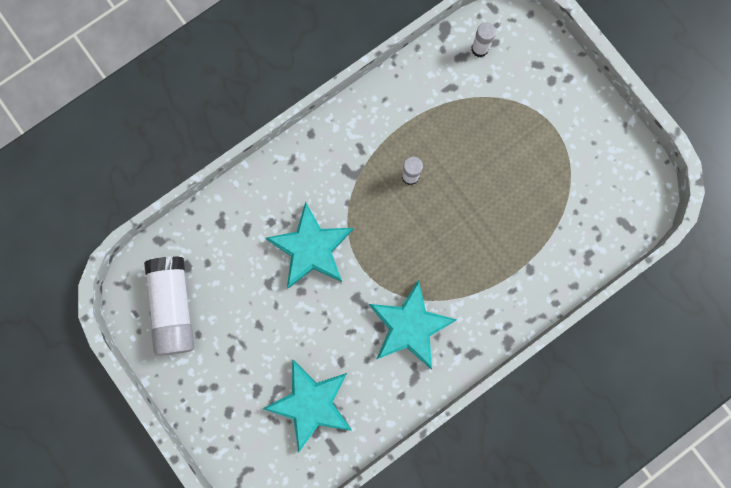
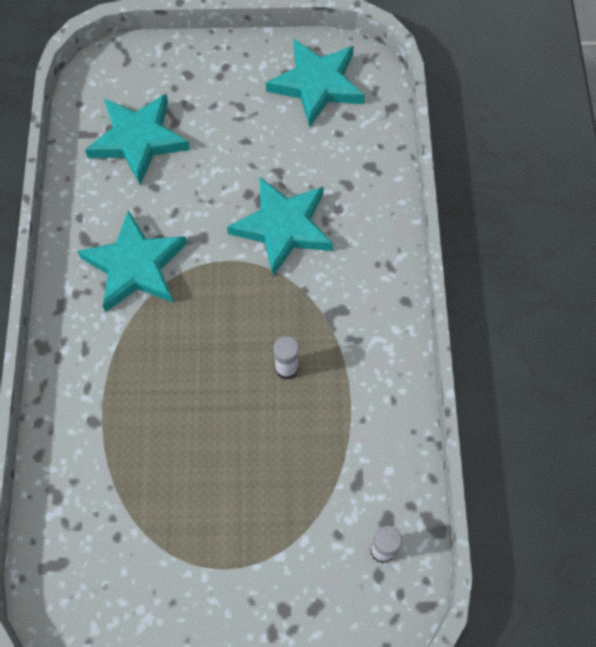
camera: 125 degrees right, 15 degrees down
(174, 307) = (317, 85): white glue stick -> turquoise star

